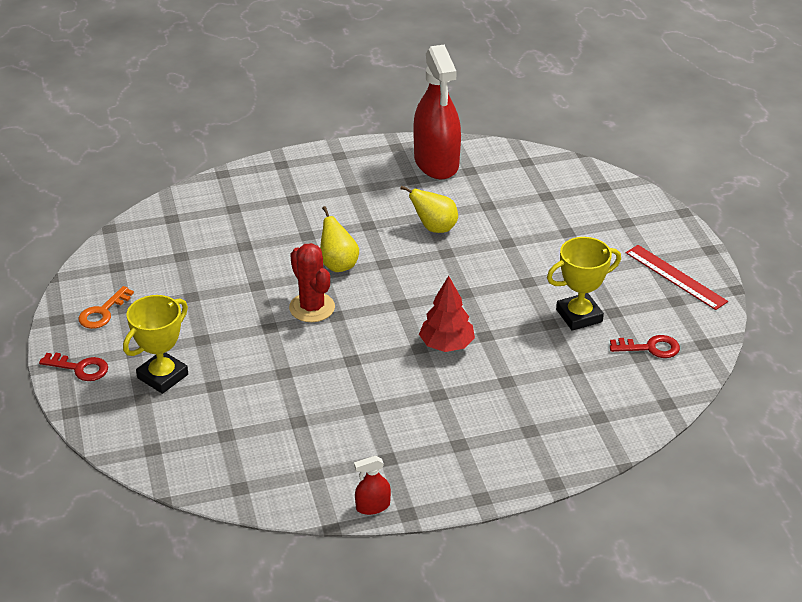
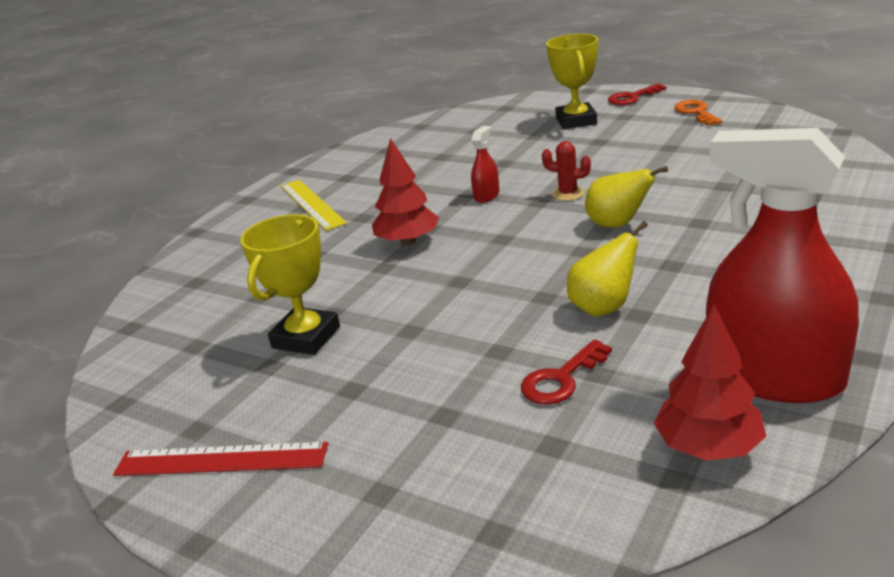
camera: 140 degrees right, 10 degrees down
(312, 307) = (568, 194): red cactus -> red cactus, size x0.59
(373, 506) = (321, 161): red spray bottle -> red spray bottle (486, 196)
(448, 443) = (312, 204): none -> yellow ruler
(500, 161) = (708, 447): none -> red tree
(650, 348) = (188, 359): red key -> red key (561, 379)

